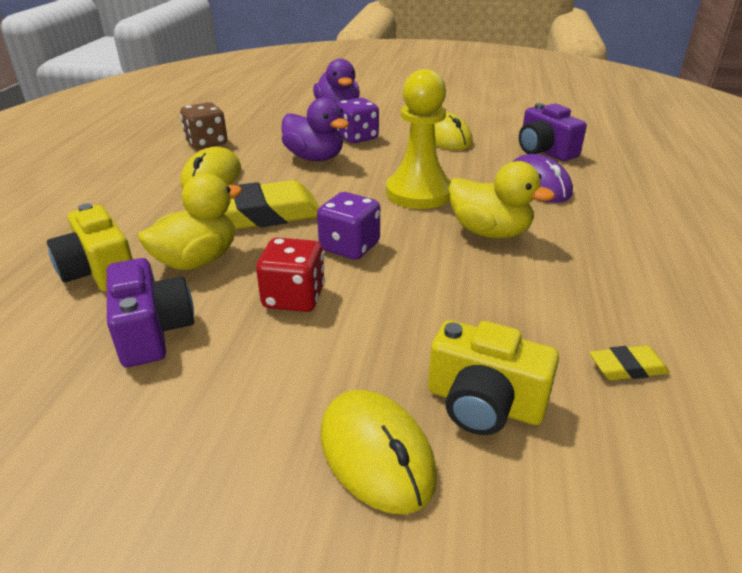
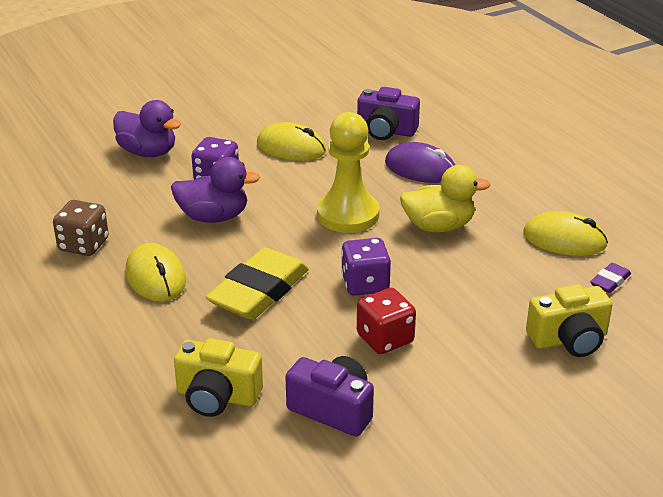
camera: 40 degrees left, 0 degrees up
(197, 260) = (275, 350): yellow duck -> none
(376, 454) = (553, 393): yellow mouse -> yellow mouse (564, 239)
(627, 367) = (610, 281): yellow eraser -> purple eraser

